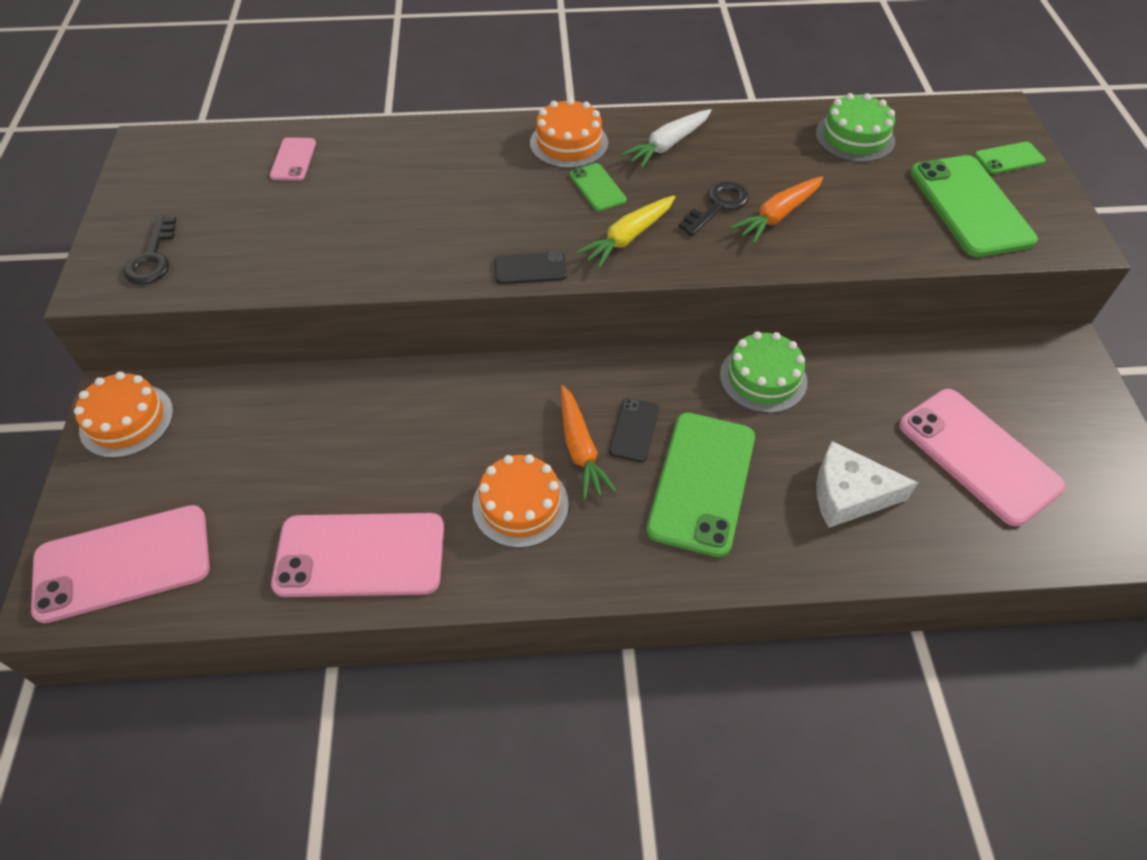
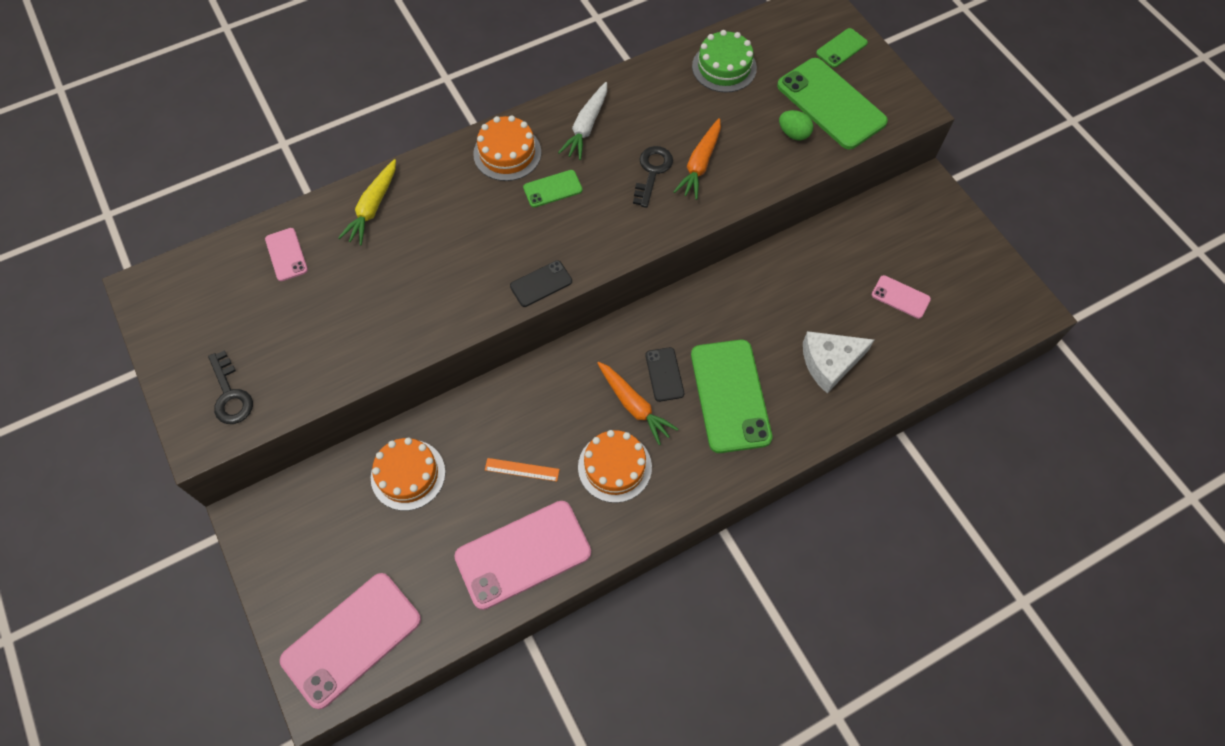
camera: 25 degrees left, 10 degrees up
(127, 420) = (274, 531): orange cake -> orange cake (408, 474)
(415, 465) = (522, 469): none -> orange ruler
(597, 187) = (552, 189): green phone -> green phone turned 60 degrees counterclockwise
(628, 237) = (600, 227): yellow carrot -> yellow carrot (373, 207)
(763, 378) = (734, 294): green cake -> none
(908, 220) = (793, 134): none -> green egg
(978, 455) = (900, 297): pink phone -> pink phone, size x0.49

